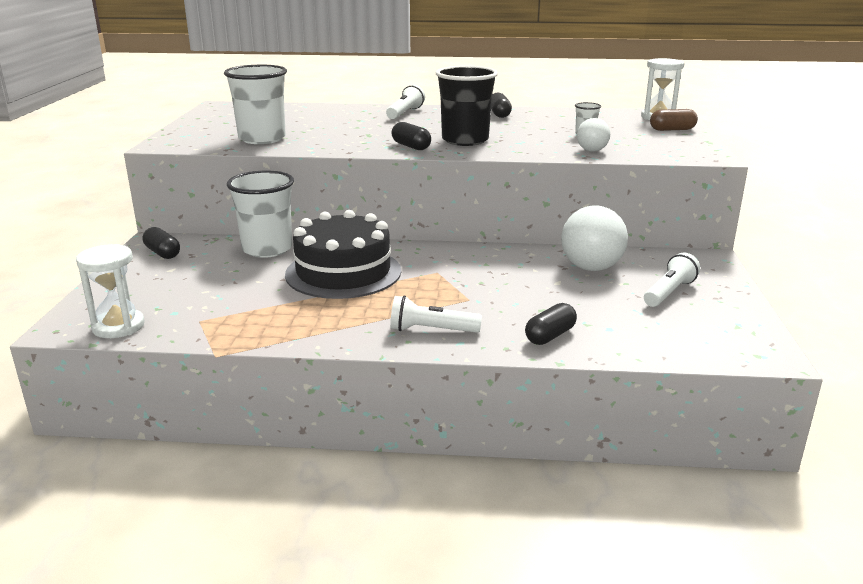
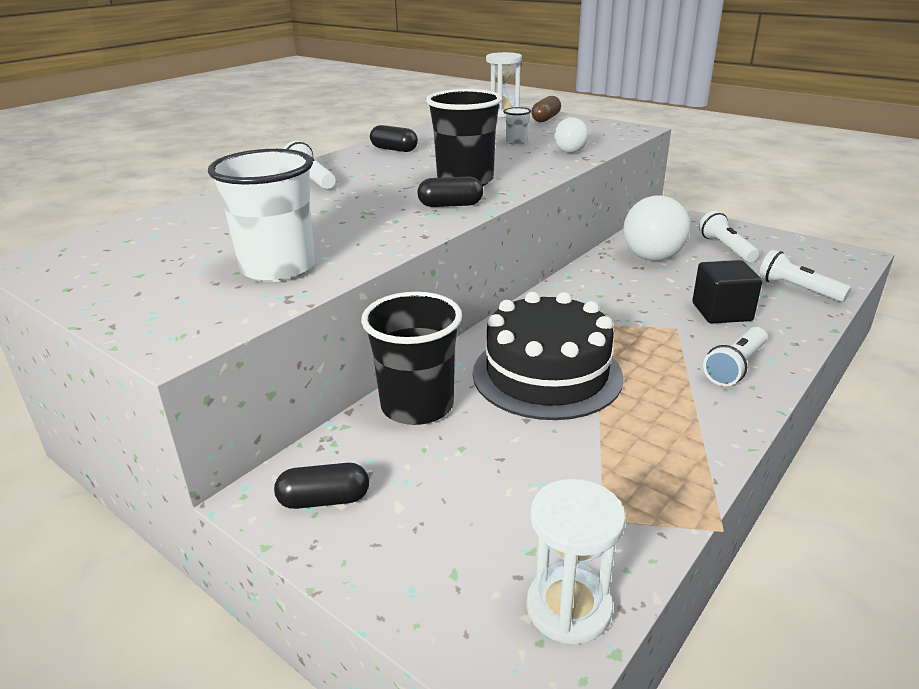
camera: 55 degrees left, 5 degrees up
(267, 249) = (417, 406): white cup -> black cup
(523, 311) = (721, 312): none -> black cube
(550, 336) = (780, 317): black capsule -> none
(625, 336) = (797, 289): none -> white flashlight

